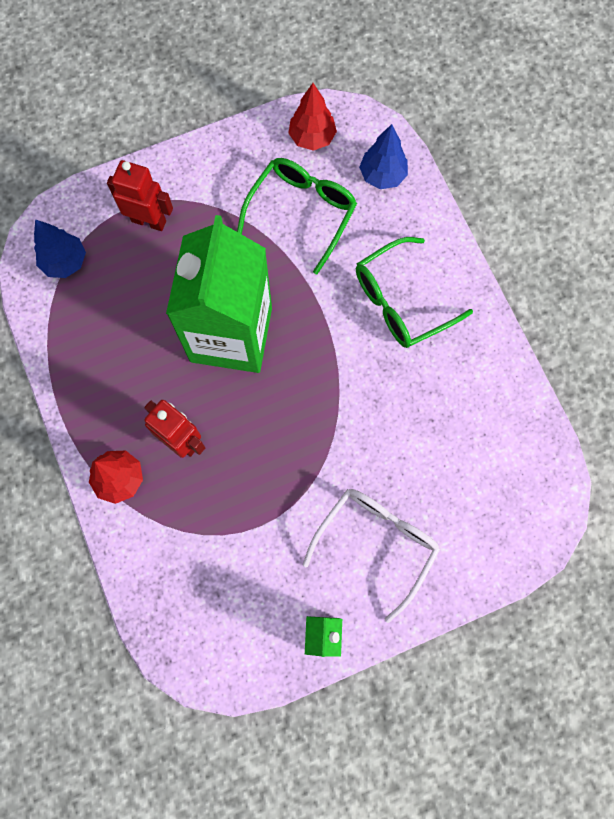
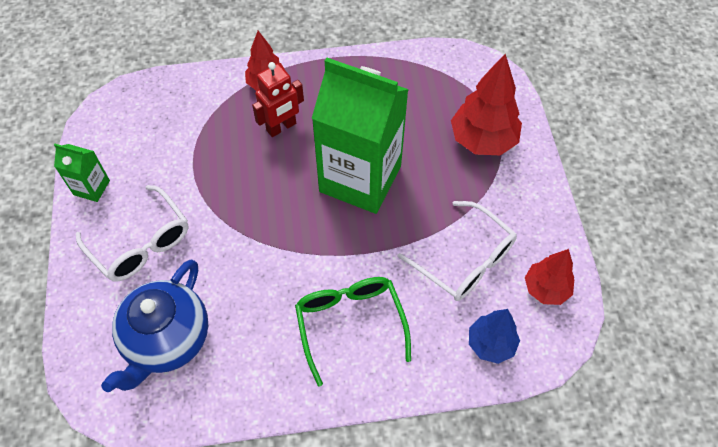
camera: 105 degrees right, 15 degrees down
(65, 262) = (457, 78): blue tree -> none
(149, 221) = (482, 140): red robot -> red tree
(302, 212) = (465, 261): green glasses -> white glasses
(473, 471) = (167, 340): none -> blue teapot

